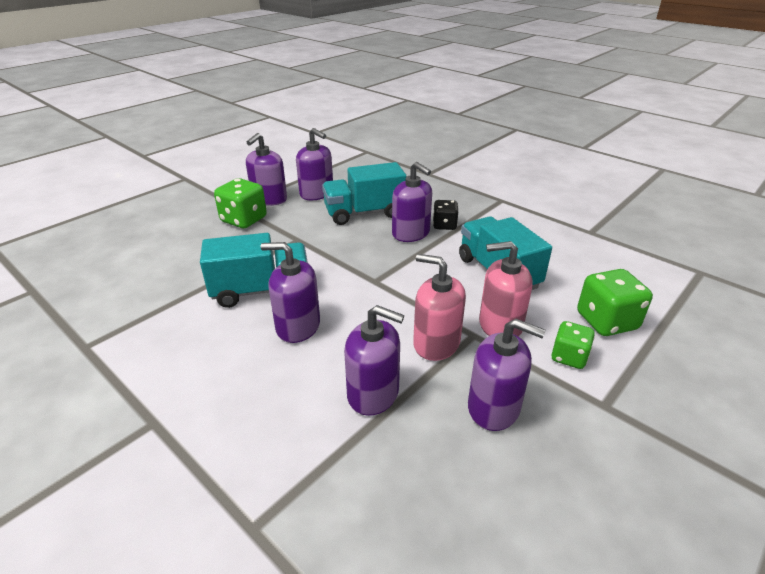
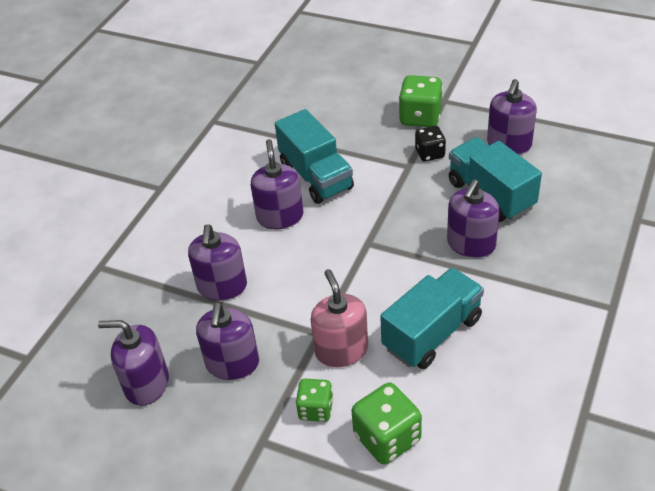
camera: 75 degrees right, 10 degrees up
(269, 199) = (472, 116): purple soap dispenser -> purple soap dispenser (146, 384)
(436, 343) = (295, 309): pink soap dispenser -> none
(444, 225) = (507, 267): black dice -> black dice (430, 153)

